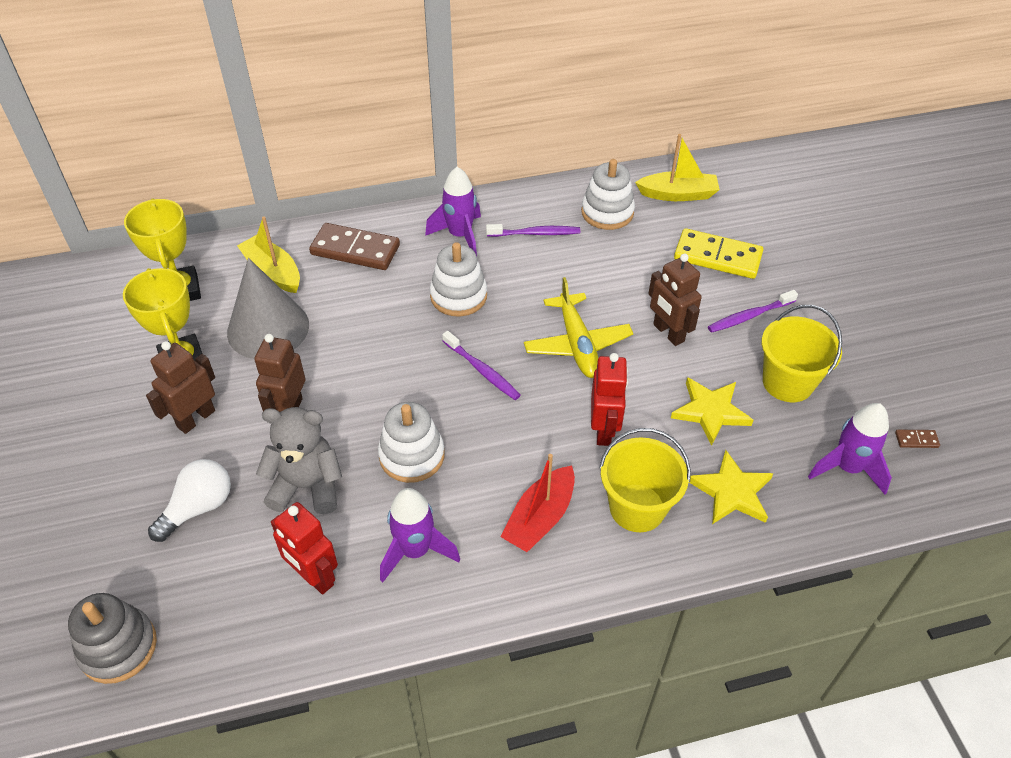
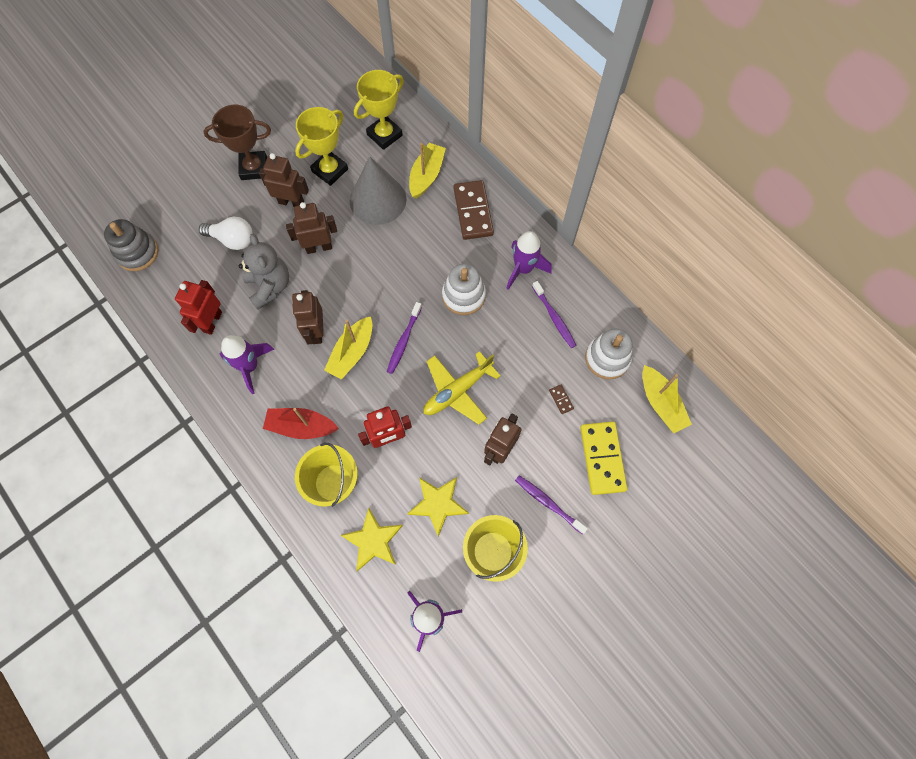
camera: 65 degrees right, 20 degrees up
(103, 444) = (254, 168): none -> brown trophy
(412, 456) = (316, 331): white stacking toy -> brown robot
(466, 427) = (352, 352): none -> yellow boat
(916, 440) = (480, 664): brown domino -> brown domino (561, 399)

